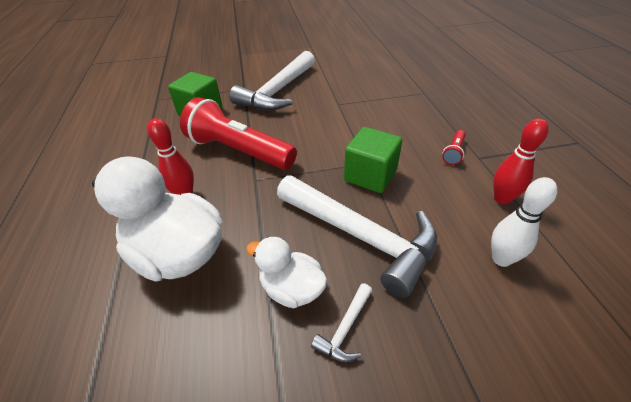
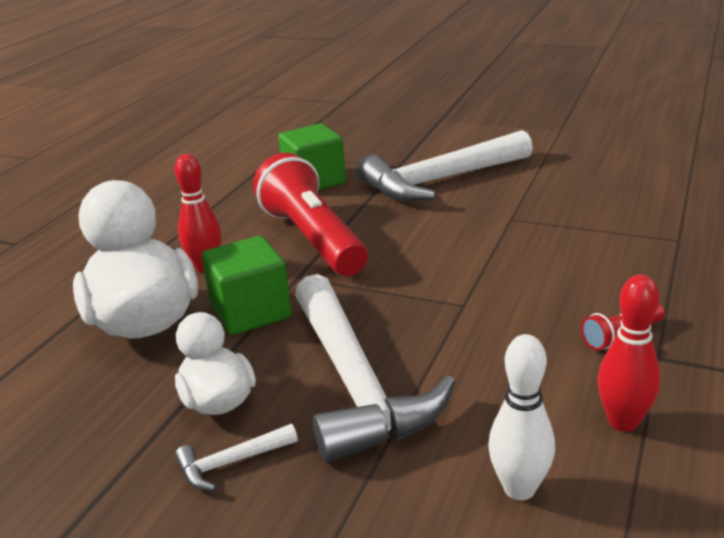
camera: 35 degrees right, 15 degrees down
(370, 175) = (450, 321): green cube -> green cube (251, 312)

